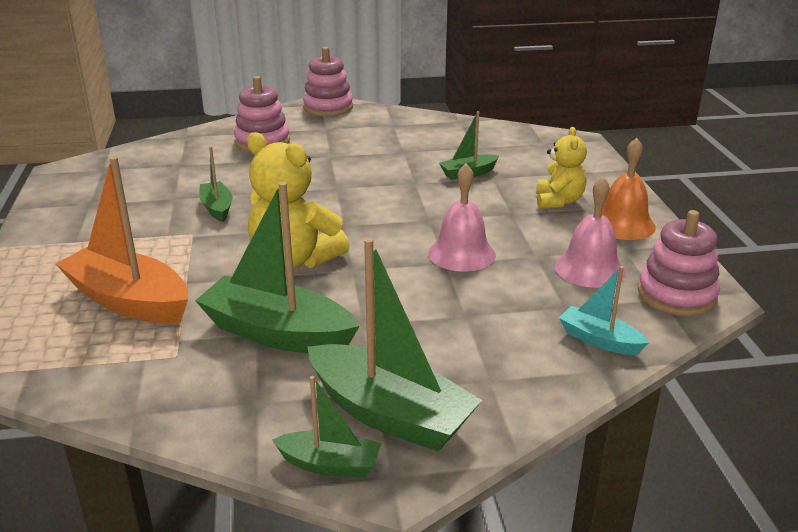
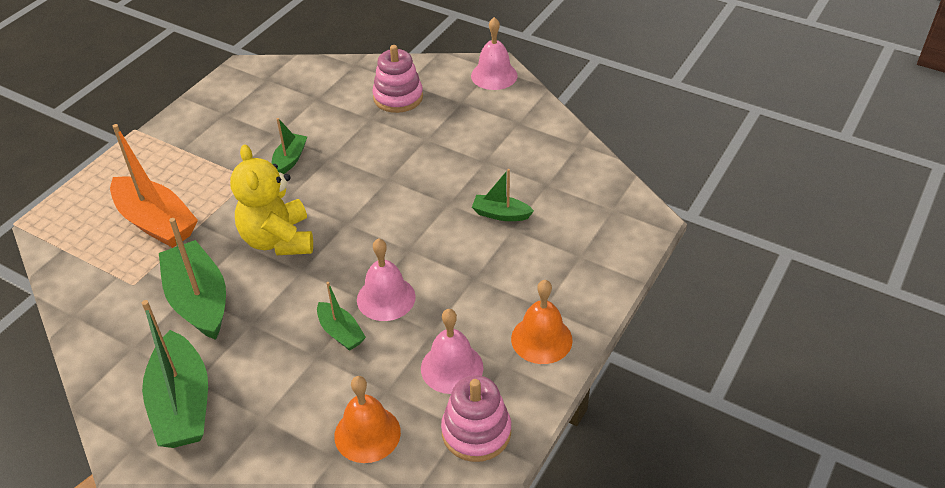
camera: 40 degrees right, 15 degrees up
(129, 301) = (156, 222): orange boat -> orange boat turned 150 degrees clockwise
(328, 107) = (494, 75): pink stacking toy -> pink bell
(330, 464) = (116, 416): green boat -> green boat (340, 332)
(558, 201) = (527, 285): yellow teddy bear -> none
(599, 340) = (367, 434): turquoise boat -> orange bell

